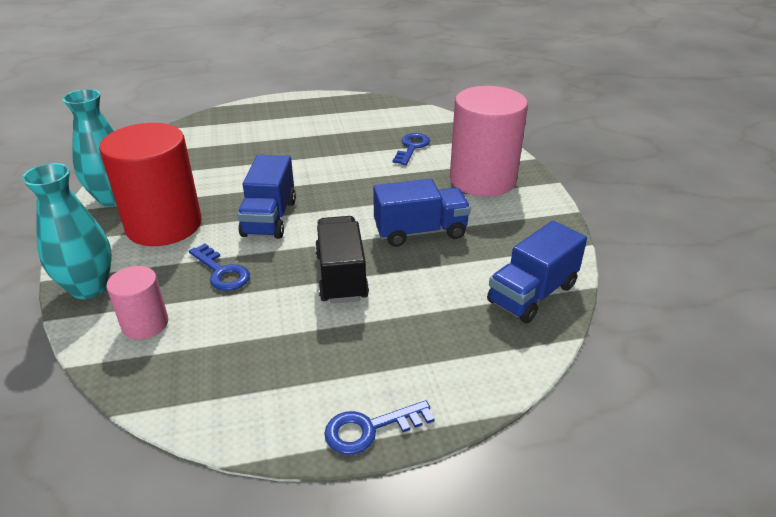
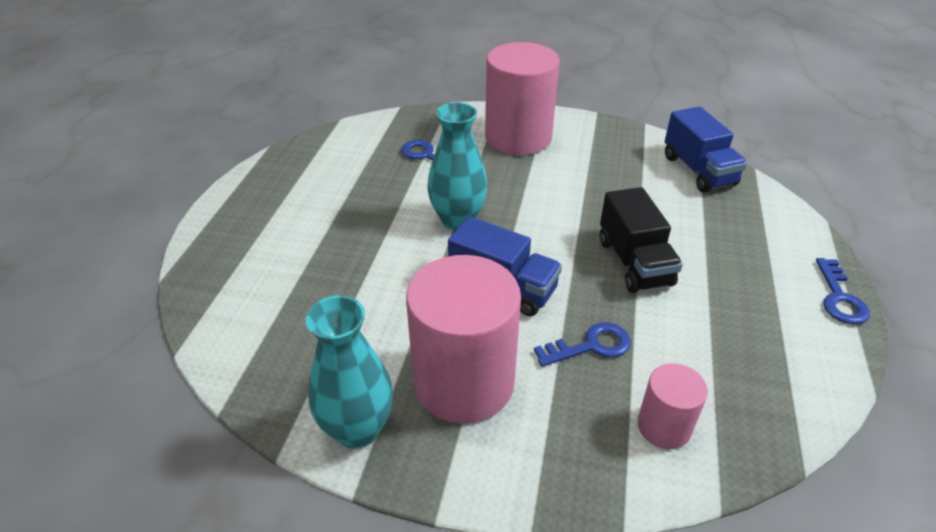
camera: 65 degrees left, 5 degrees up
(89, 287) = (571, 476): turquoise vase -> turquoise vase (457, 220)
(164, 225) = (464, 382): red cylinder -> pink cylinder
(341, 276) = (634, 262): black truck -> black truck turned 120 degrees counterclockwise
(420, 232) = (584, 197): blue truck -> none

